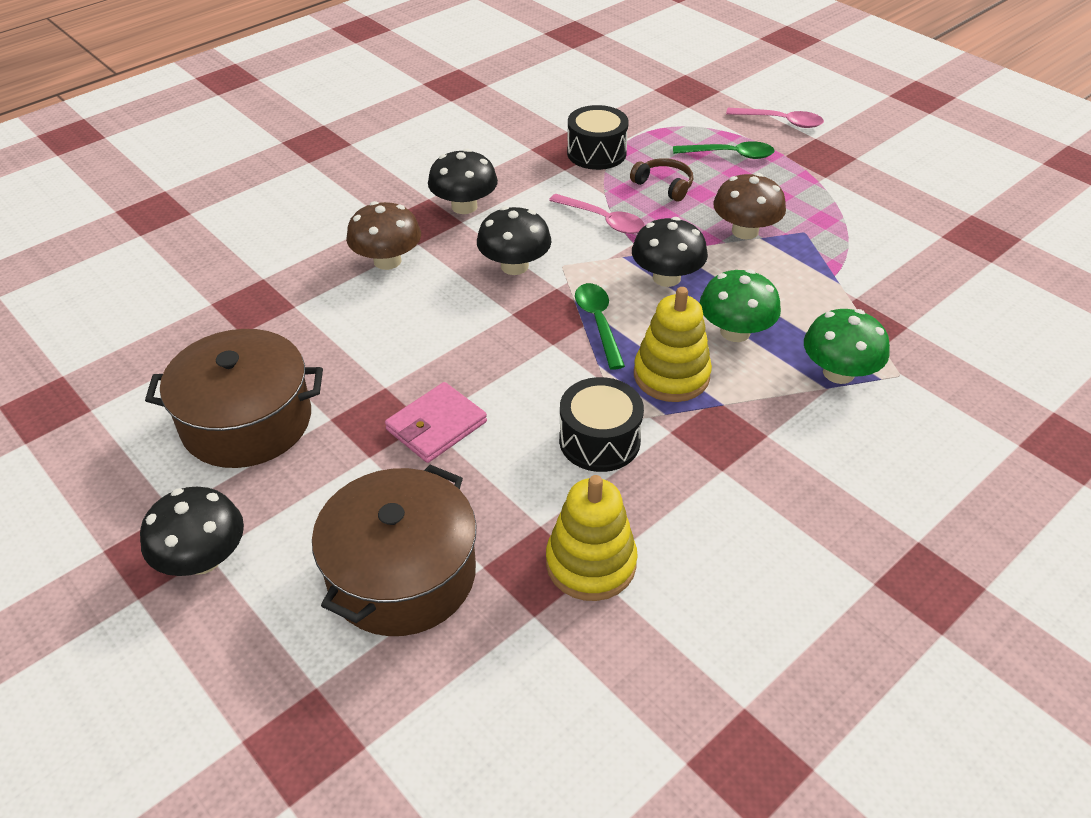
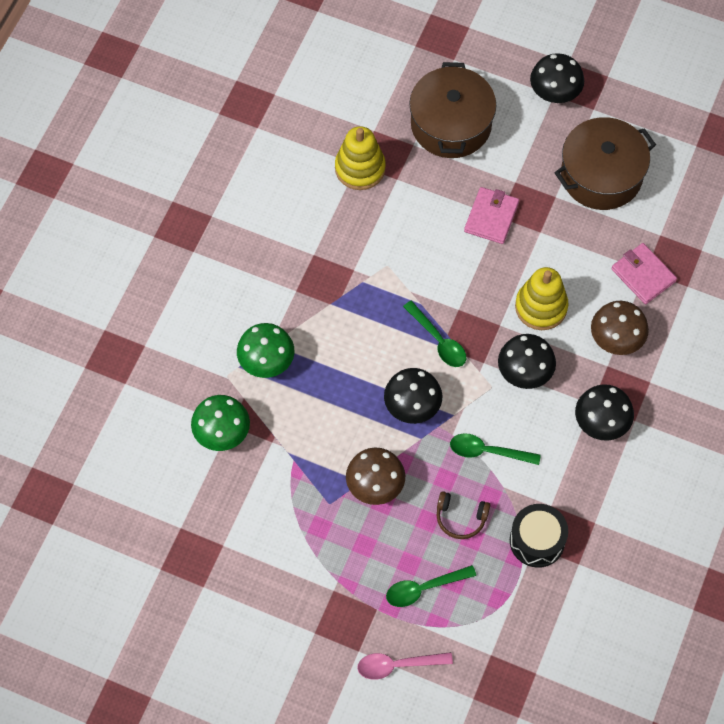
camera: 155 degrees right, 20 degrees up
(302, 303) = (643, 275): none -> pink wallet
(599, 440) = (392, 246): black drum -> none
(603, 220) = (487, 451): pink spoon -> green spoon
(671, 375) = (371, 314): yellow stacking toy -> yellow stacking toy (541, 307)
(735, 332) = (345, 370): green mushroom -> green mushroom (222, 432)

